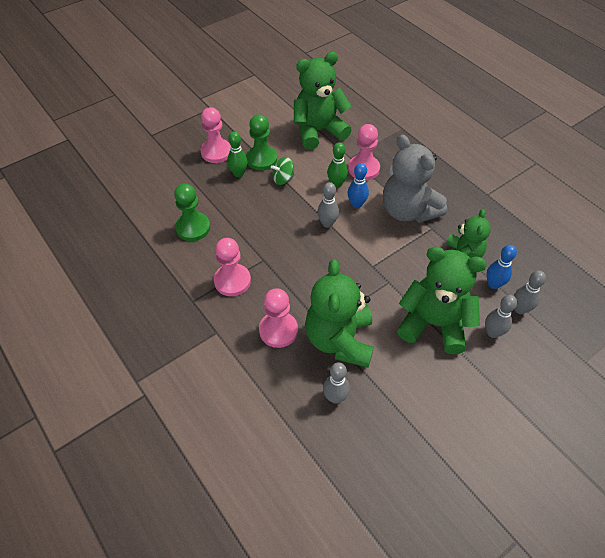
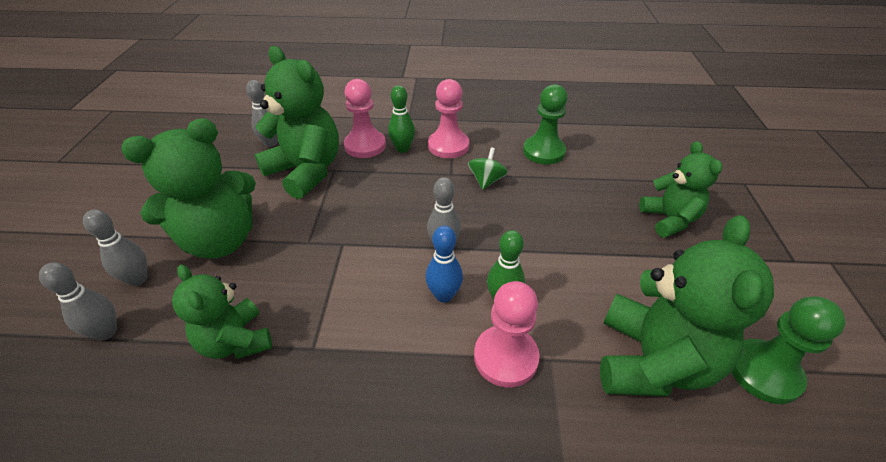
camera: 130 degrees right, 10 degrees down
(216, 152) = (669, 219): pink pawn -> green teddy bear
(238, 173) = (607, 219): green bowling pin -> green bowling pin (402, 149)
(261, 159) = (622, 253): green pawn -> green pawn (764, 372)
(283, 179) = (563, 252): green spinning top -> green spinning top (486, 181)
(408, 211) = (370, 346): grey teddy bear -> none
(493, 284) = (162, 337): blue bowling pin -> none

